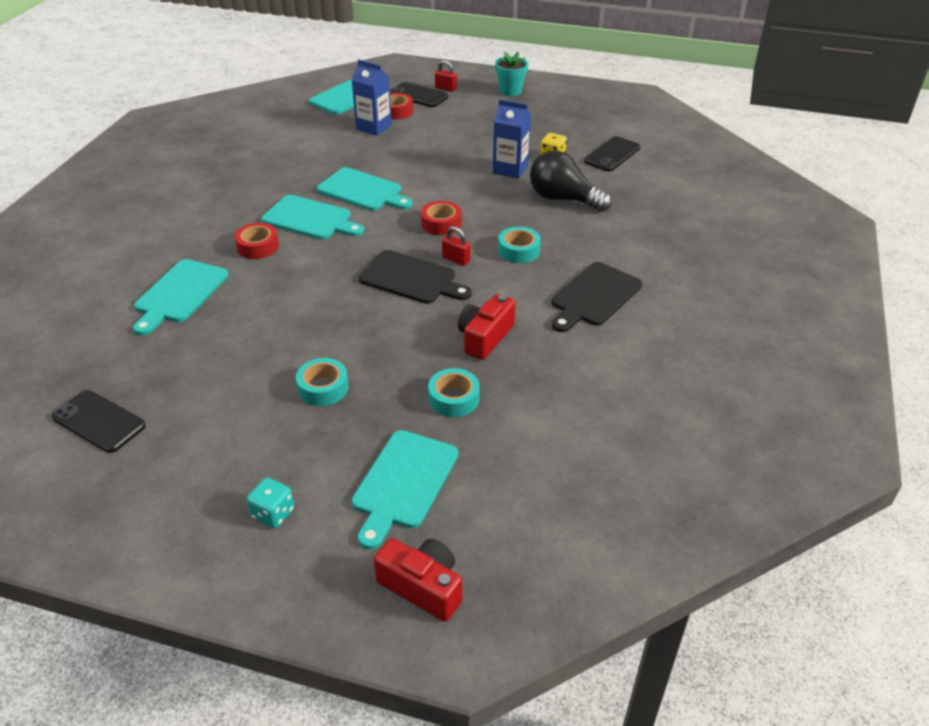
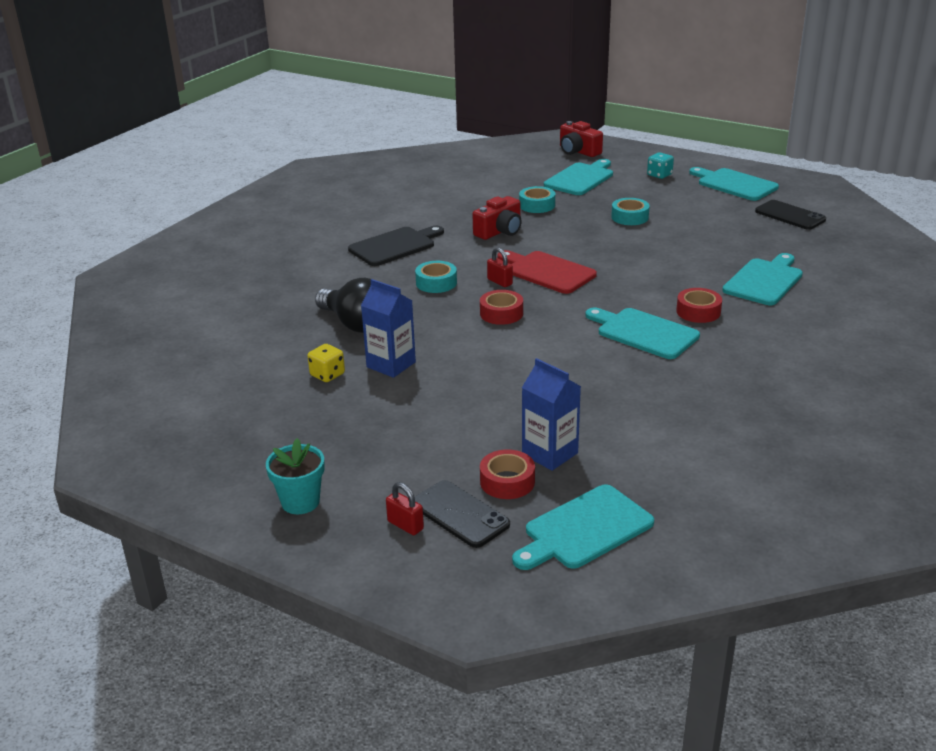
camera: 165 degrees left, 10 degrees down
(363, 191) = (580, 357): turquoise cutting board -> turquoise cutting board (734, 184)
(411, 279) = (547, 272): black cutting board -> red cutting board
(612, 154) = (251, 369): black phone -> none

